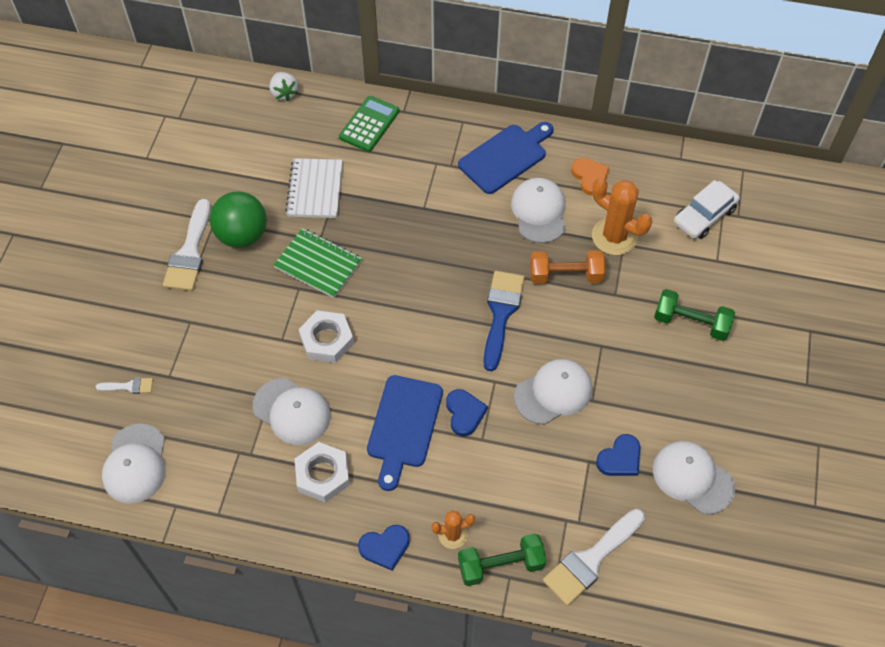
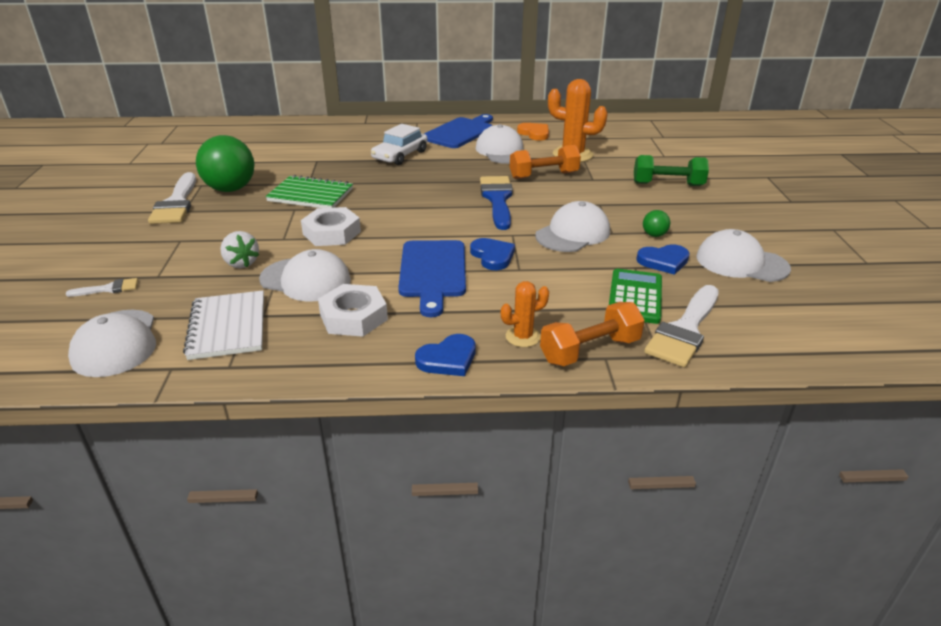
camera: 15 degrees left, 25 degrees down
(284, 93) = (258, 125): white strawberry -> white strawberry (241, 263)
(315, 190) = (297, 161): white notebook -> white notebook (227, 327)
(369, 124) = (337, 130): green calculator -> green calculator (635, 297)
(501, 565) = (590, 350): green dumbbell -> orange dumbbell
(620, 458) = (663, 261): blue heart -> blue heart turned 45 degrees clockwise
(631, 413) = (654, 235): none -> green ball
(704, 216) = (637, 139): white car -> white car (400, 155)

